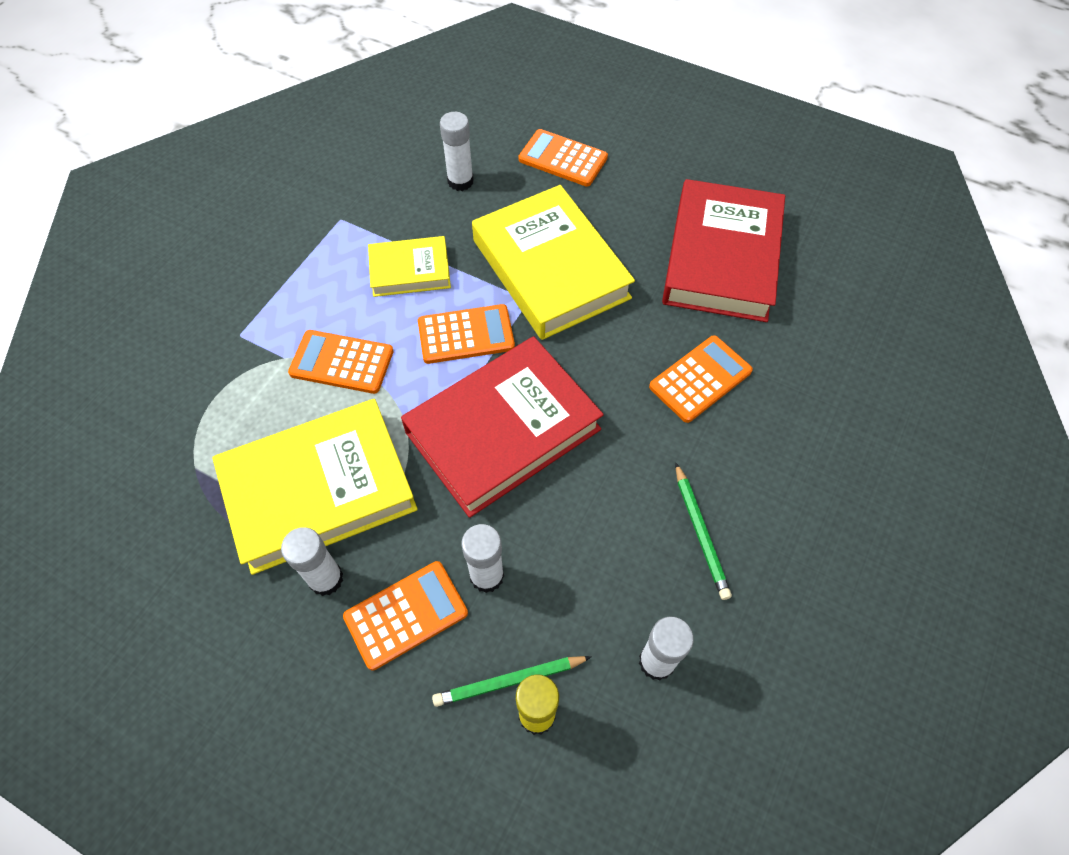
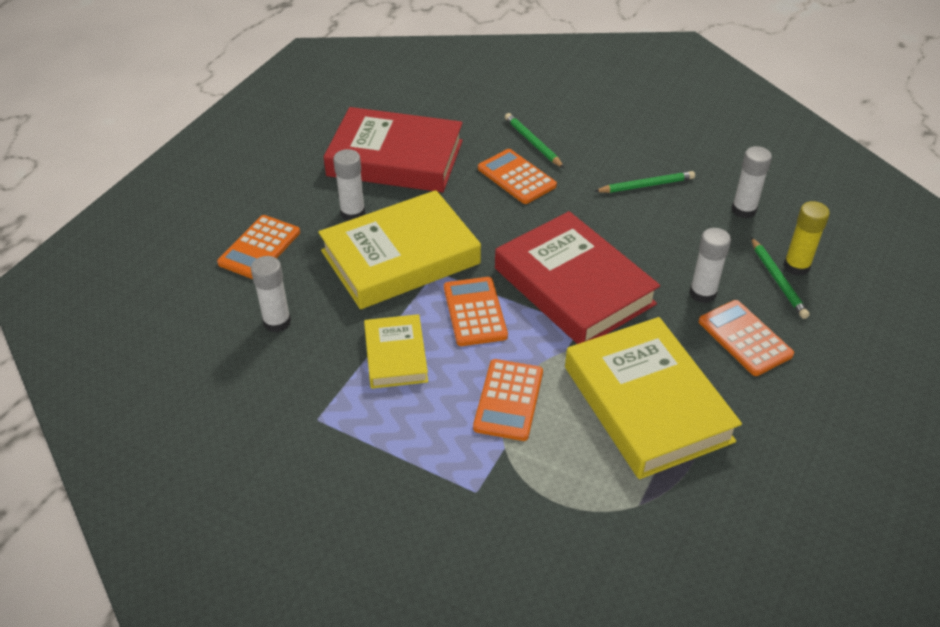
camera: 90 degrees left, 15 degrees down
(326, 579) = (727, 390): white glue stick -> white glue stick (353, 213)
(776, 399) = (532, 142): none -> green pencil

